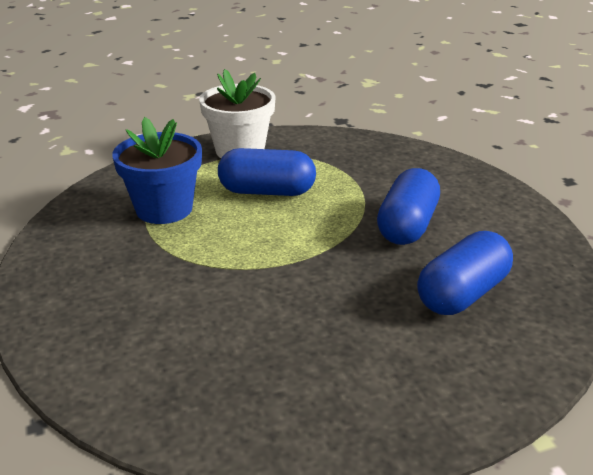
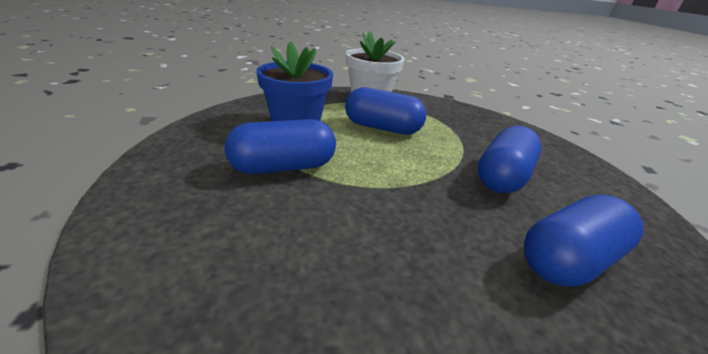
camera: 10 degrees right, 0 degrees up
(176, 264) = (283, 167): none -> blue capsule

